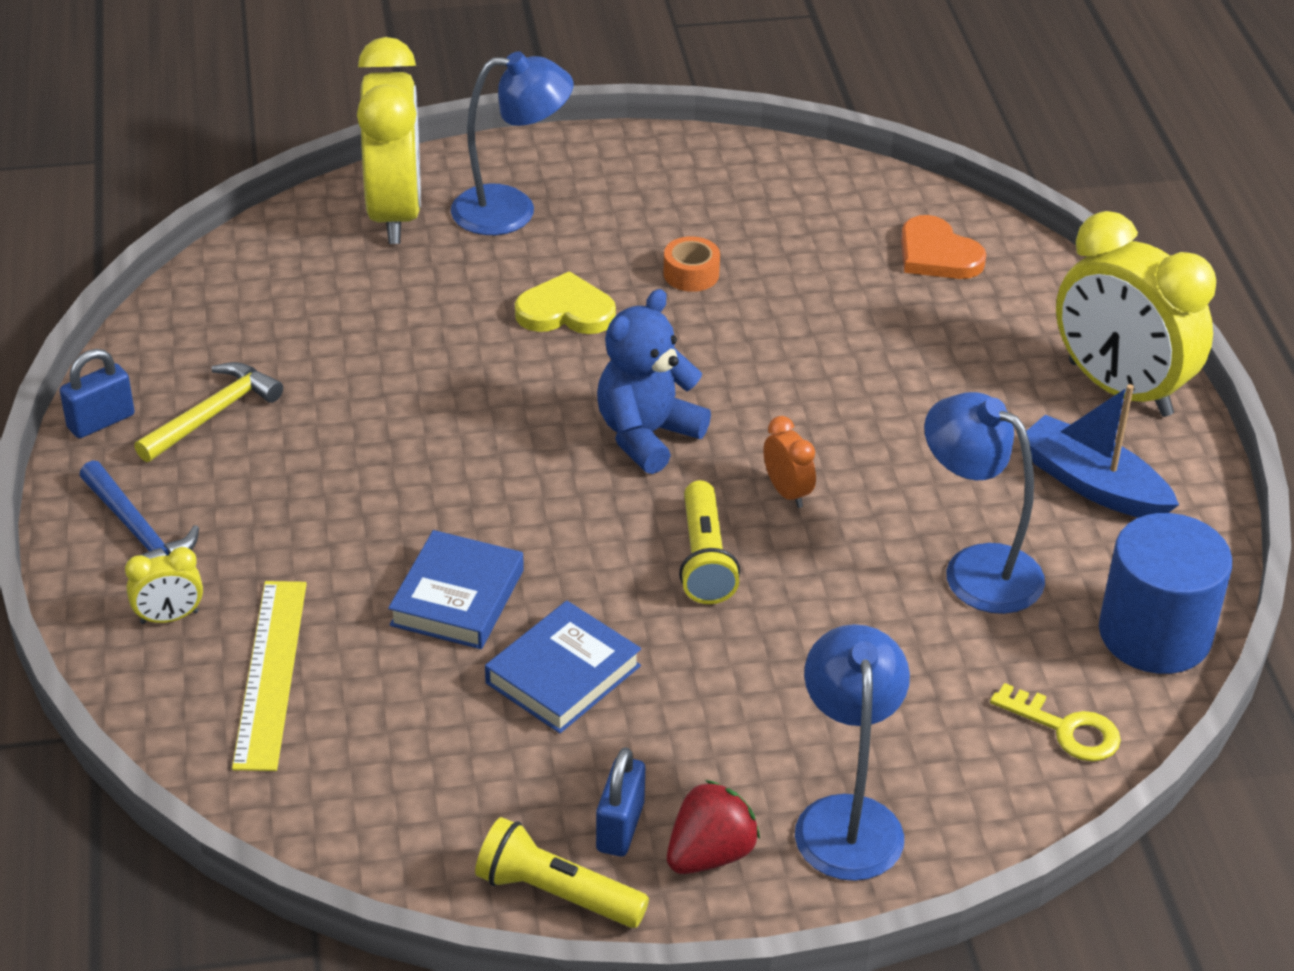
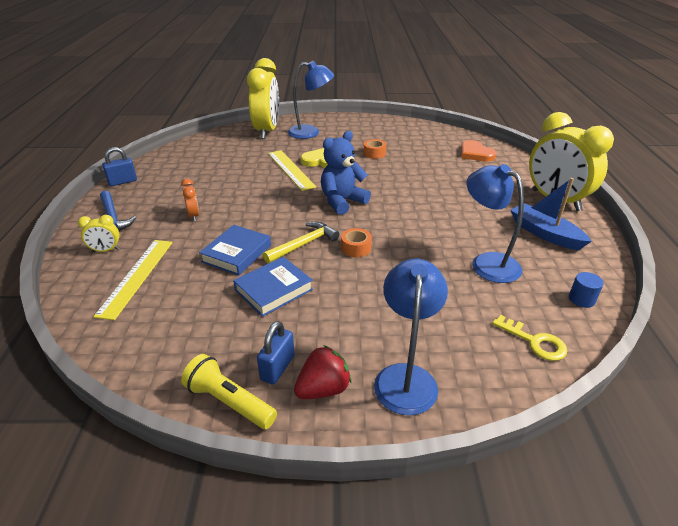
camera: 10 degrees right, 5 degrees down
(213, 414) = (167, 182): yellow hammer -> yellow hammer (304, 244)
(499, 346) = (290, 169): none -> yellow ruler
(704, 559) = (356, 248): yellow flashlight -> orange tape
(787, 492) = (400, 226): orange clock -> orange clock (194, 215)
(1154, 634) = (581, 299): blue cylinder -> blue cylinder, size x0.43

